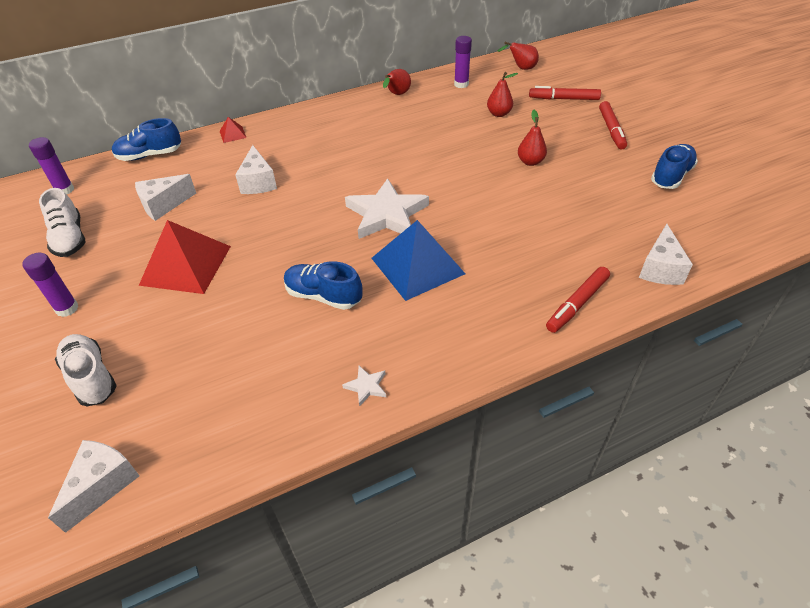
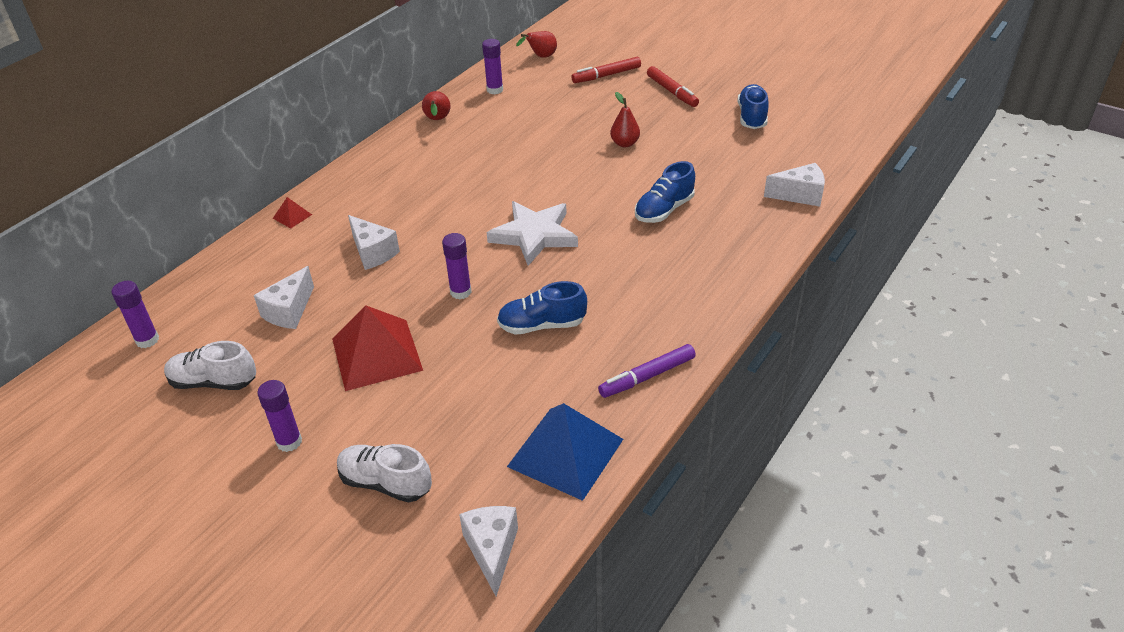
camera: 30 degrees left, 5 degrees down
(70, 238) = (213, 382): white shoe -> white shoe turned 150 degrees clockwise
(150, 155) = (214, 270): blue shoe -> blue shoe (664, 210)
(289, 240) = (460, 292): none -> purple glue stick
(366, 386) = (647, 377): white star -> purple marker
(417, 265) = (603, 267): blue pyramid -> blue pyramid (565, 452)
(499, 114) = (557, 108): red pear -> none
(577, 304) = (759, 246): red marker -> none
(660, 269) = (799, 195): white cheese -> white cheese turned 75 degrees counterclockwise

